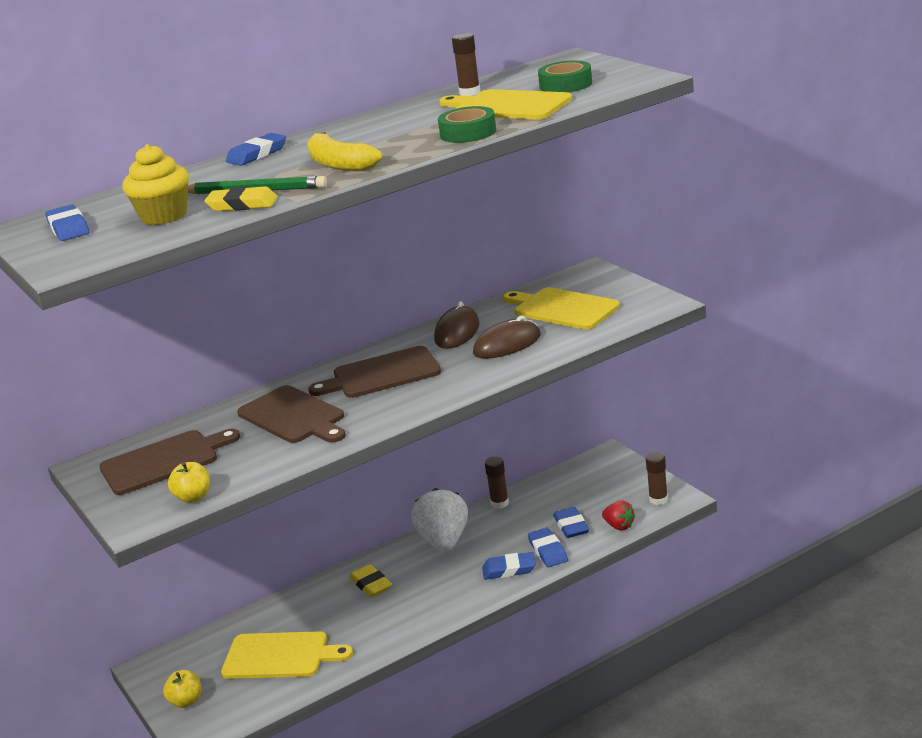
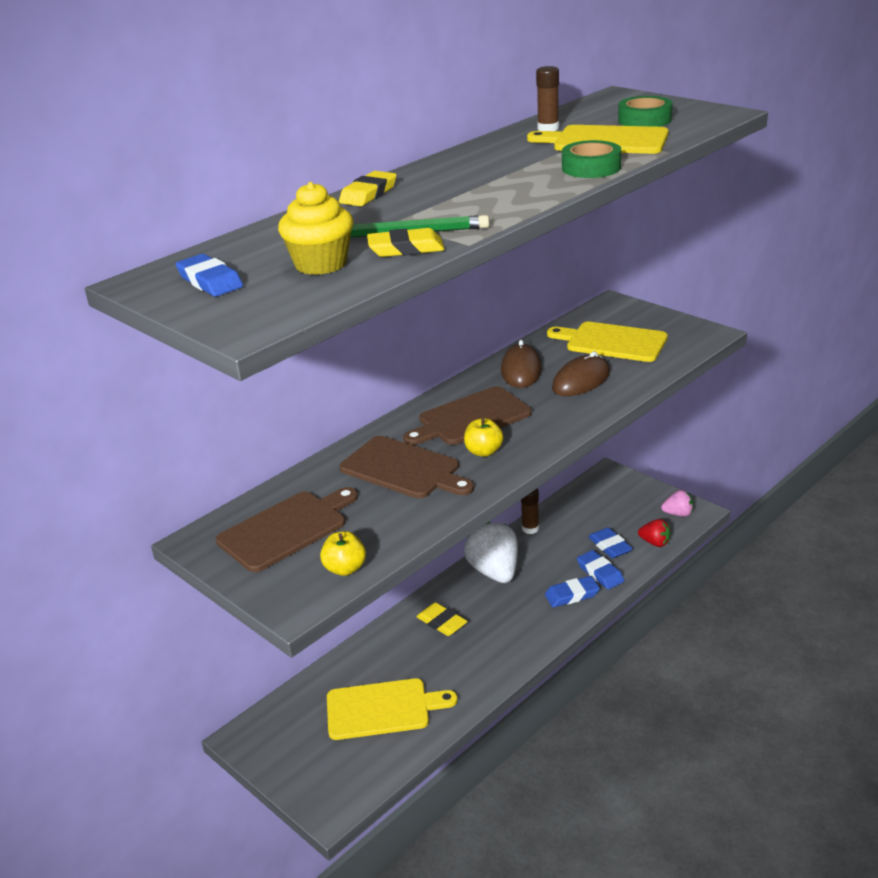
camera: 15 degrees left, 5 degrees up
(186, 701) = (303, 770): yellow apple -> yellow apple (483, 451)
(257, 154) = (368, 194): blue eraser -> yellow eraser
(339, 164) = (478, 203): yellow banana -> none
(658, 500) = (678, 514): brown glue stick -> pink strawberry

